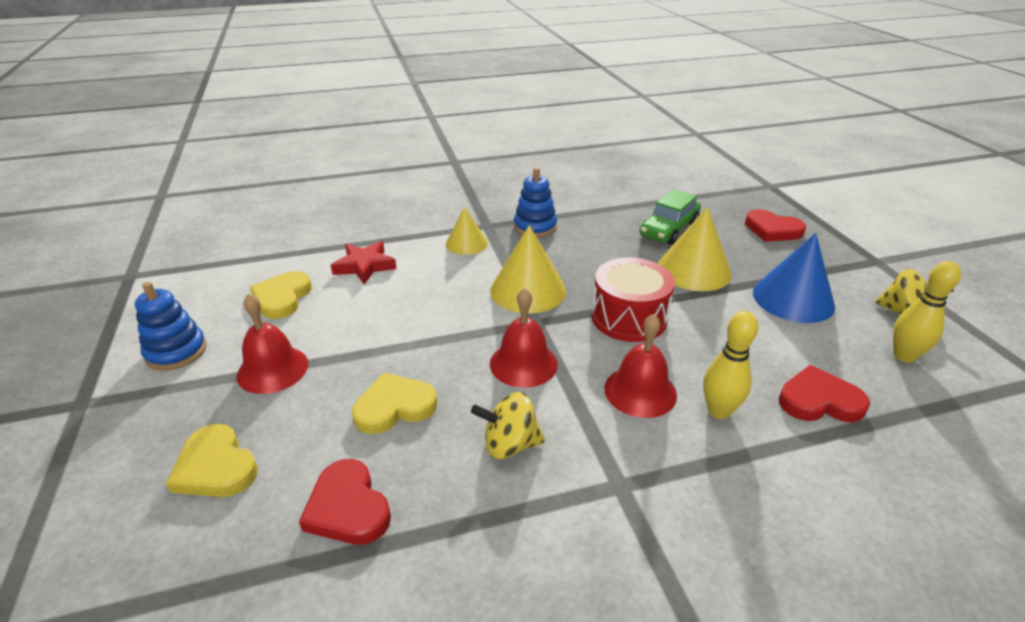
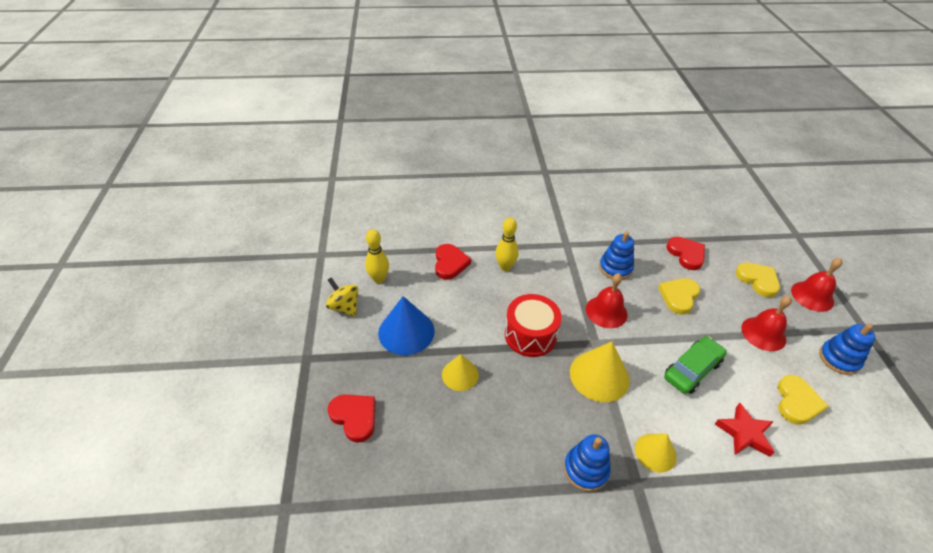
camera: 170 degrees left, 10 degrees up
(394, 407) = (679, 296): yellow heart -> yellow heart turned 135 degrees clockwise
(510, 444) = (615, 268): yellow spinning top -> blue stacking toy
(640, 391) = (542, 283): red bell -> red bell (812, 296)
(668, 229) = (452, 438): green car -> green car (692, 370)
(694, 270) = (460, 374): yellow cone -> yellow cone, size x0.62
(819, 401) = (450, 263): red heart -> red heart turned 105 degrees counterclockwise

